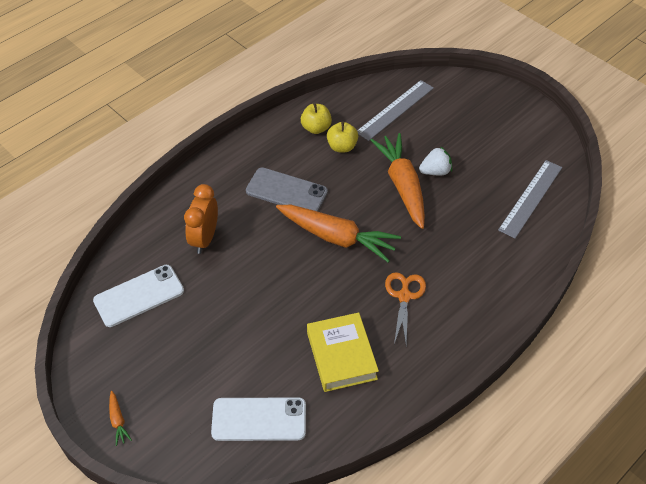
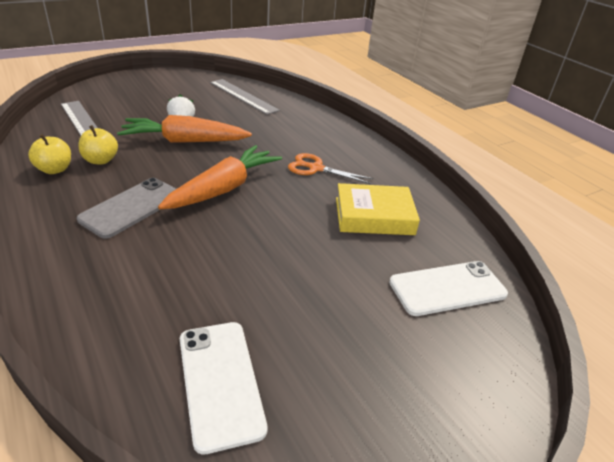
camera: 80 degrees left, 15 degrees down
(118, 421) = (448, 442): orange carrot -> none
(204, 238) = (155, 289): orange clock -> none
(259, 419) = (447, 288): white phone -> white phone turned 60 degrees clockwise

